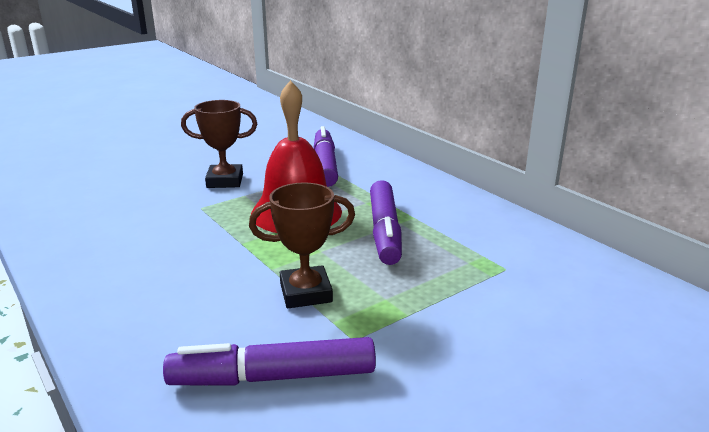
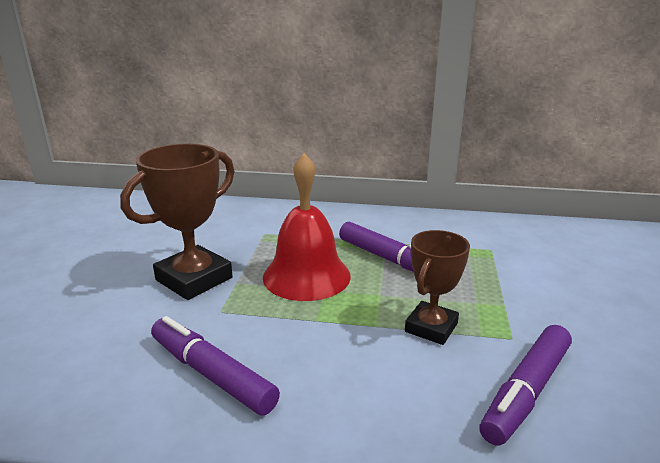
camera: 45 degrees left, 0 degrees up
(225, 181) = (194, 279): brown trophy -> brown trophy, size x1.55
(325, 165) = (252, 230): purple marker -> purple marker (212, 374)

